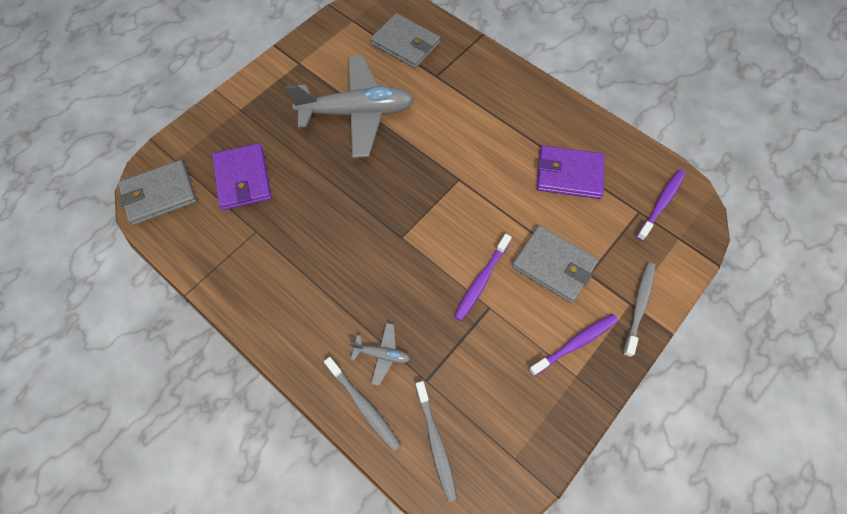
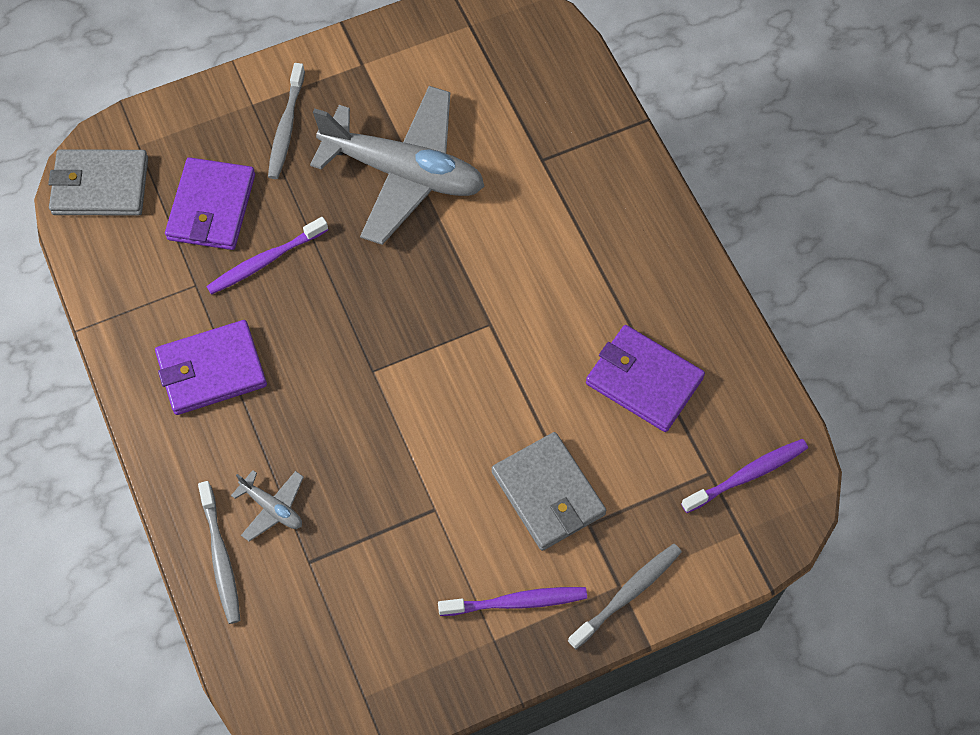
camera: 25 degrees right, 0 degrees up
(293, 281) = (211, 370): none -> purple wallet
(405, 44) = (525, 92): grey wallet -> none
(436, 443) = (282, 638): grey toothbrush -> grey toothbrush (286, 127)
(481, 280) = (443, 471): purple toothbrush -> purple toothbrush (265, 261)

